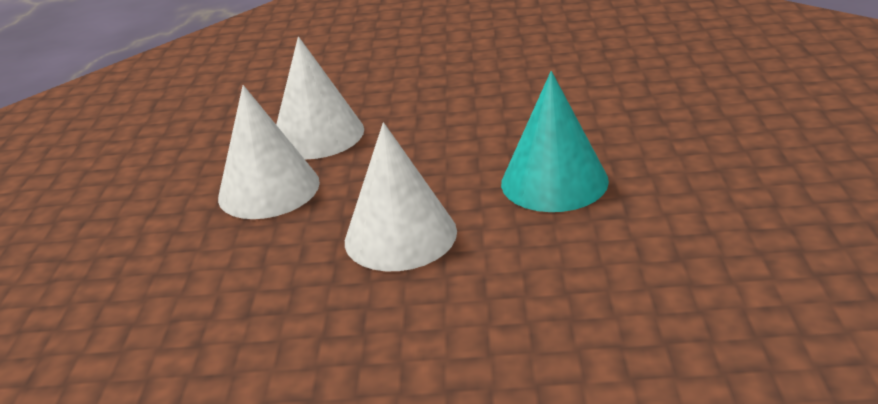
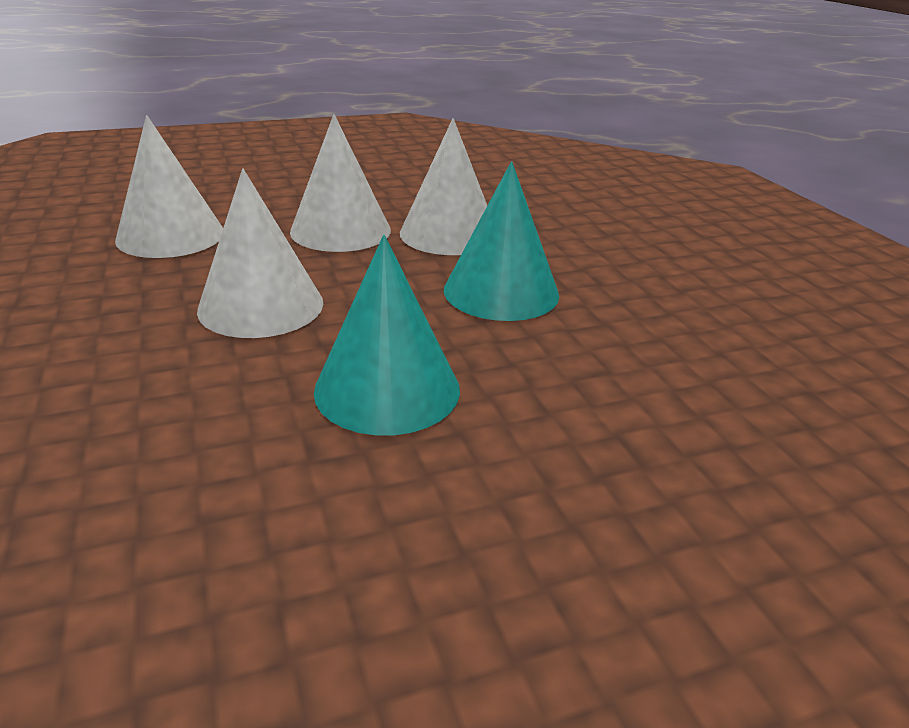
camera: 65 degrees right, 0 degrees up
(200, 297) = (170, 235): none -> white cone
(437, 124) = (501, 291): none -> turquoise cone

